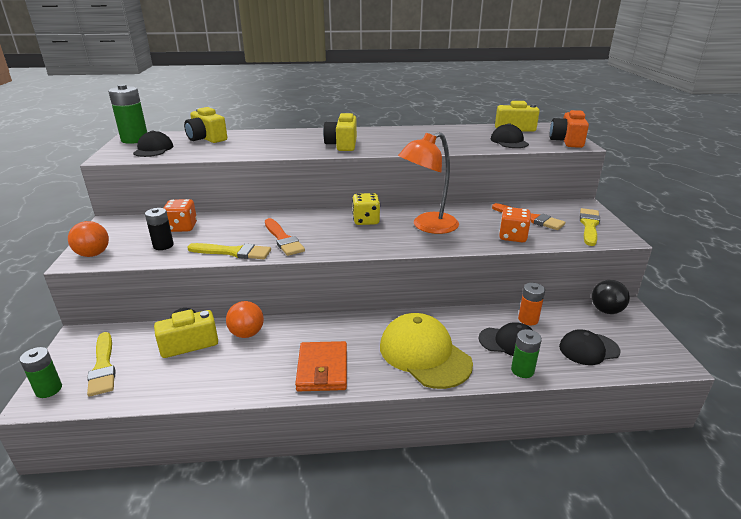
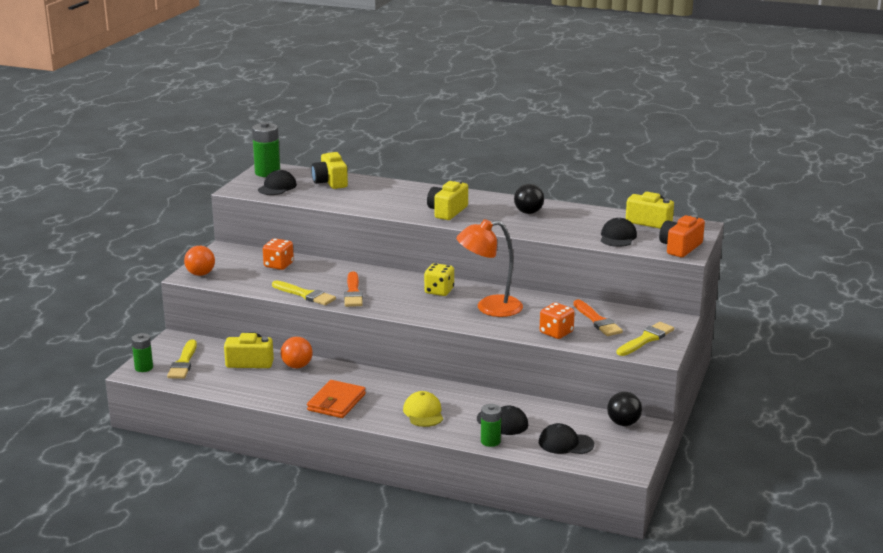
camera: 25 degrees right, 5 degrees down
(163, 245) = (255, 278): black battery -> none
(412, 135) = (528, 212): none -> black ball
(424, 354) = (423, 413): yellow cap -> yellow cap, size x0.59
(528, 319) = (540, 412): orange battery -> none

